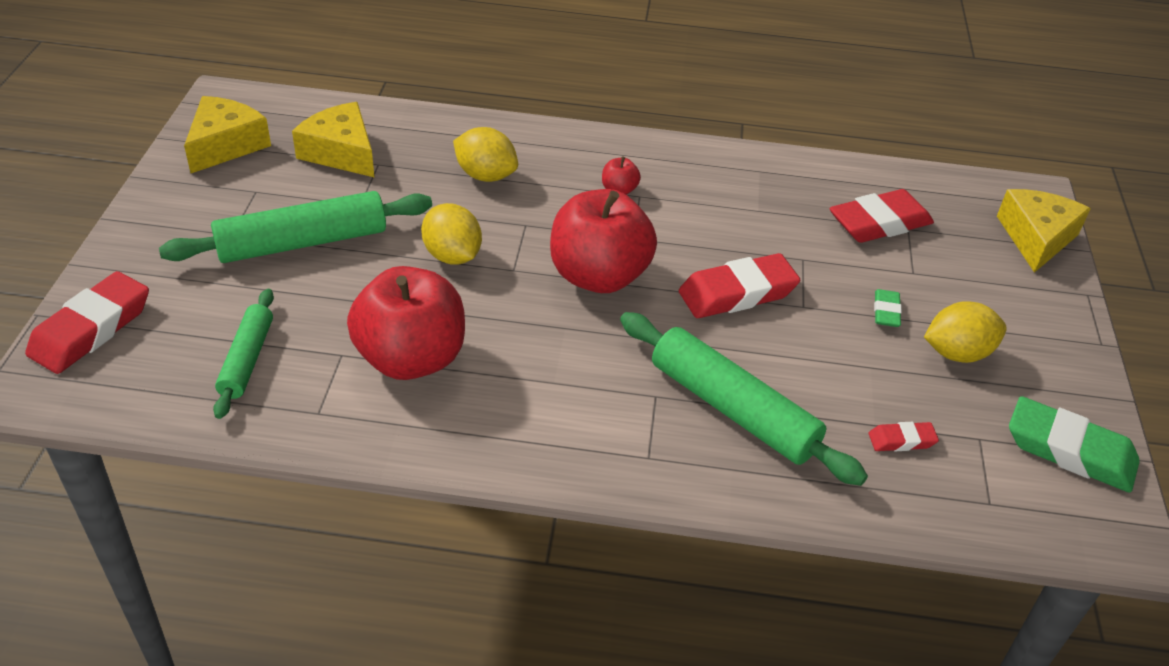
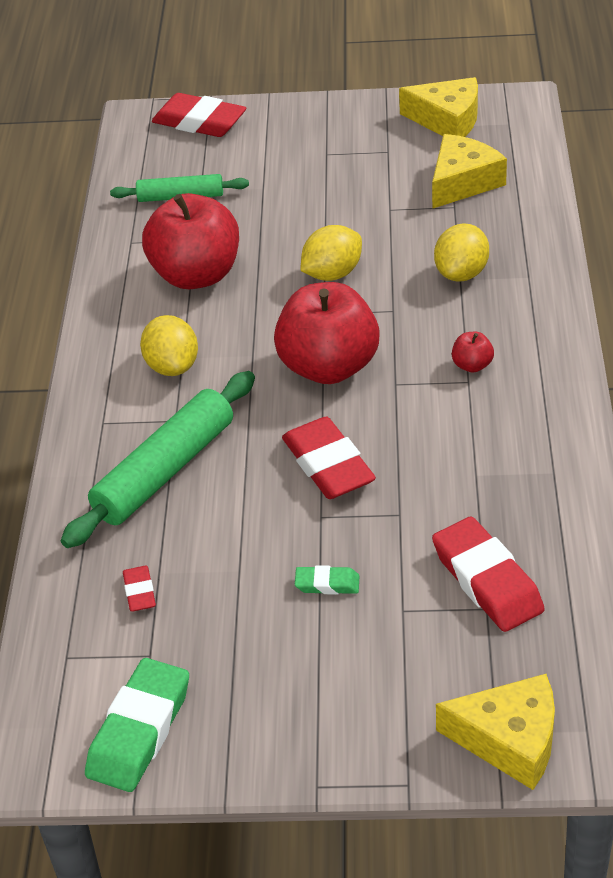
camera: 90 degrees right, 0 degrees up
(302, 242) = (326, 190): green rolling pin -> none
(957, 353) = (273, 643): yellow lemon -> yellow lemon (172, 366)

